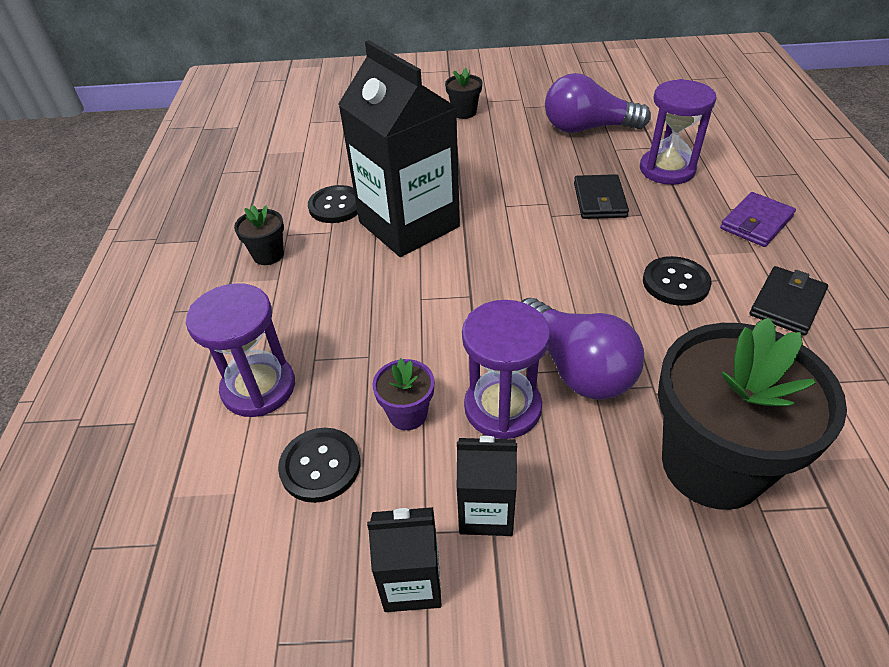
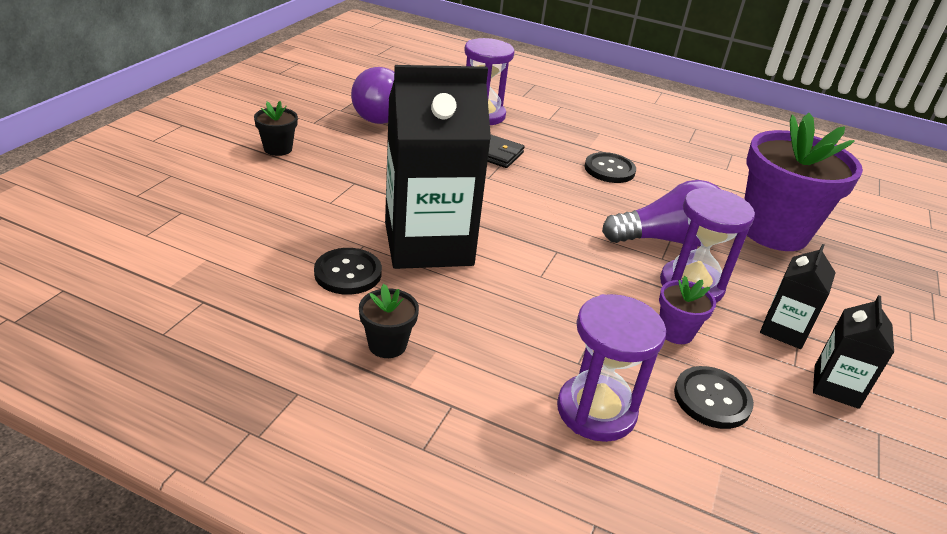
camera: 70 degrees left, 10 degrees down
(712, 464) = (774, 231): black flower pot -> purple flower pot
(756, 223) = (572, 119): purple wallet -> none
(787, 303) = (655, 148): black wallet -> none

